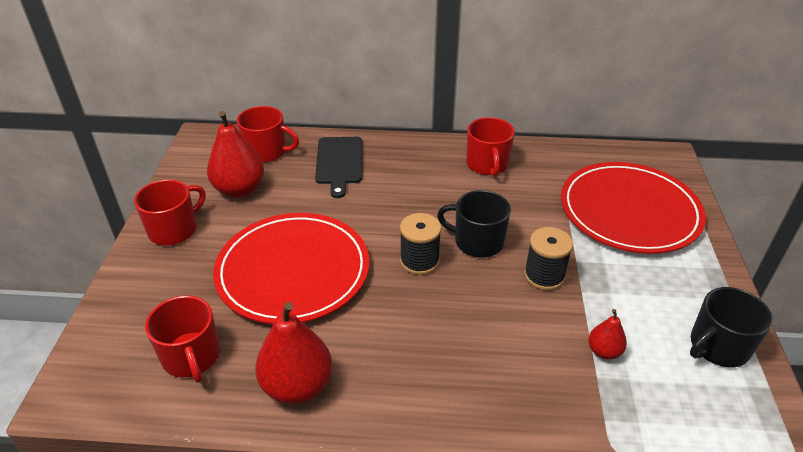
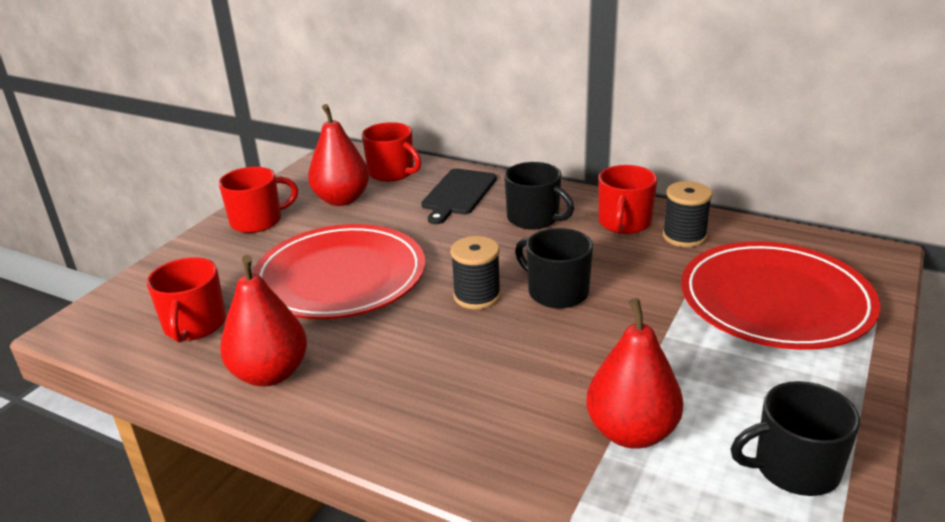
camera: 25 degrees right, 10 degrees down
(417, 175) = (534, 218): none -> black mug
(544, 276) = (612, 341): black spool -> black spool (684, 236)
(604, 351) = (631, 432): red pear -> red pear, size x1.94

